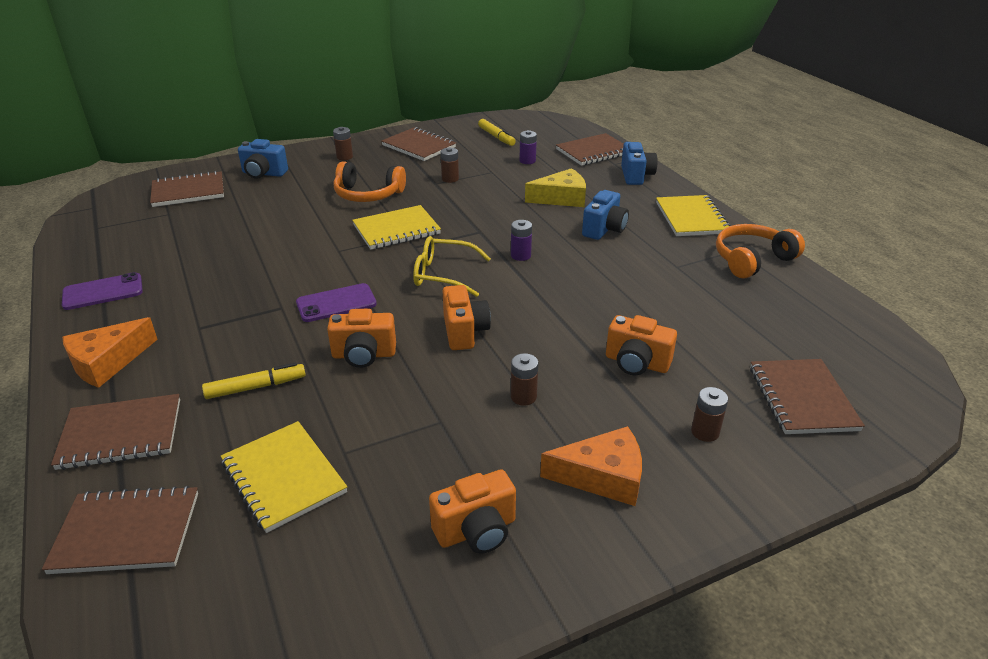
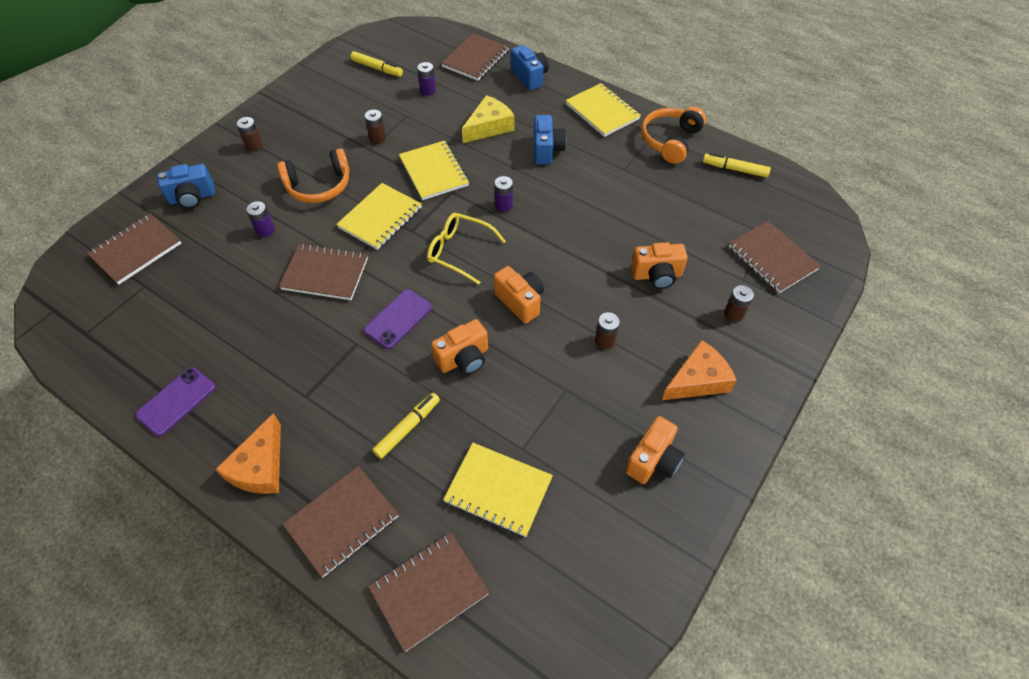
camera: 30 degrees left, 20 degrees up
(294, 209) = (265, 230): none -> purple battery
(419, 146) = (315, 106): brown notebook -> brown notebook (325, 273)
(443, 274) = (459, 251): yellow glasses -> yellow glasses turned 45 degrees clockwise
(477, 214) = (434, 172): none -> yellow notebook
(815, 305) = (734, 169): none -> yellow marker

